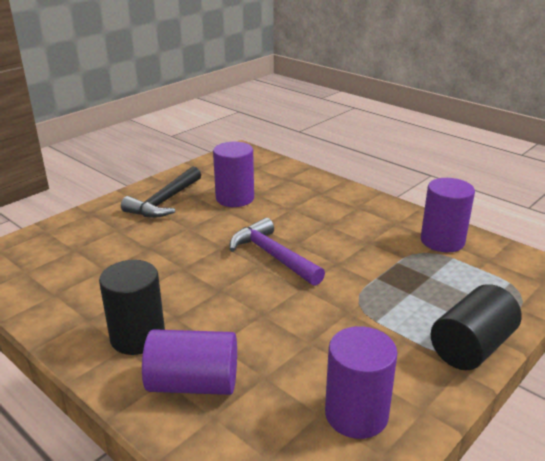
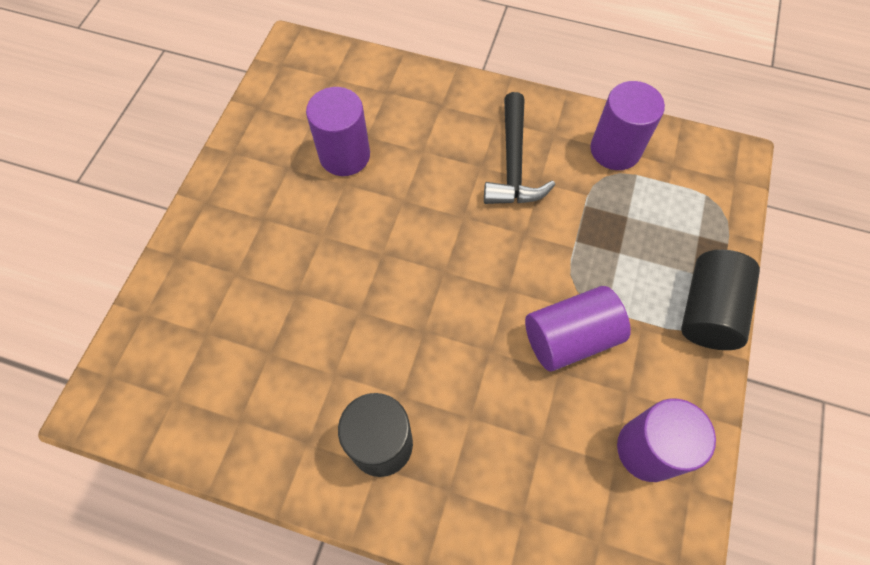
camera: 25 degrees left, 35 degrees up
(164, 202) = (259, 196): black hammer -> black hammer (513, 164)
(193, 383) = (479, 482): purple cylinder -> purple cylinder (570, 337)
(272, 255) = (449, 248): purple hammer -> none

